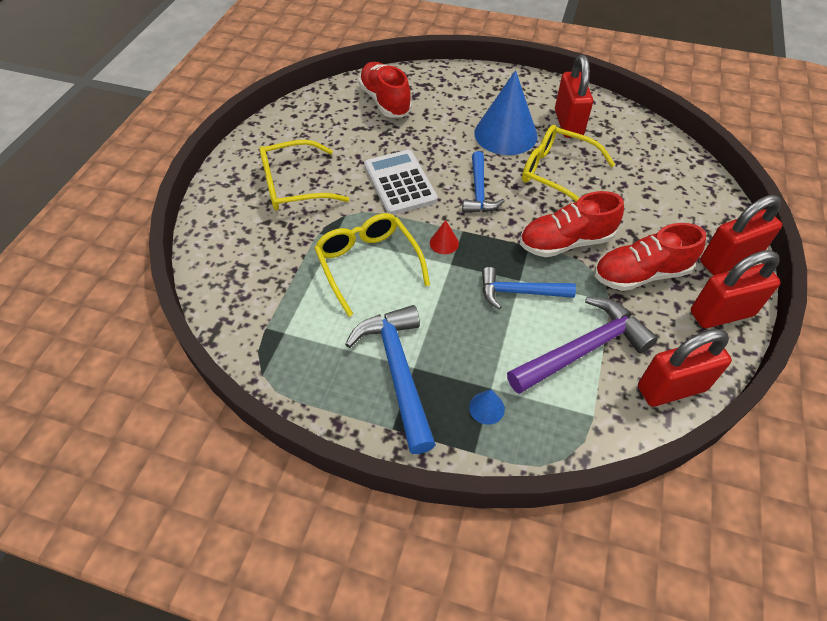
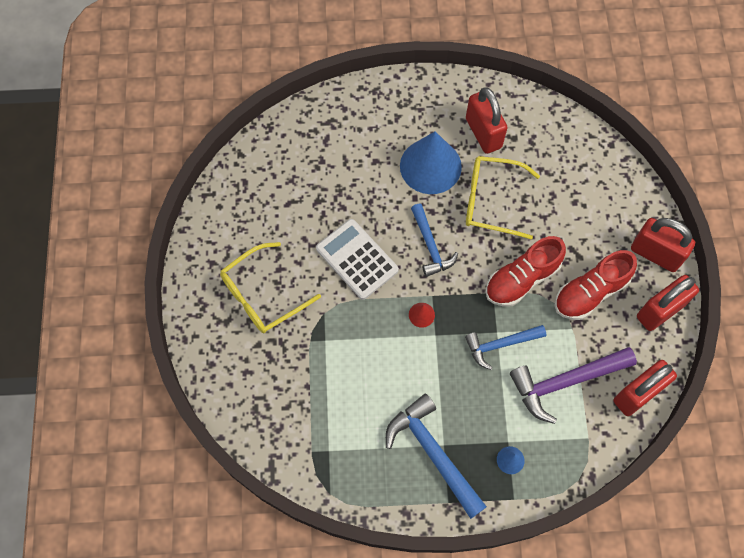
camera: 20 degrees left, 15 degrees up
(368, 264) = (367, 359): yellow glasses -> none
(385, 101) = (300, 158): red shoe -> none
(583, 349) = (565, 382): purple hammer -> purple hammer turned 150 degrees counterclockwise
(728, 260) = (655, 254): red padlock -> red padlock turned 75 degrees clockwise

